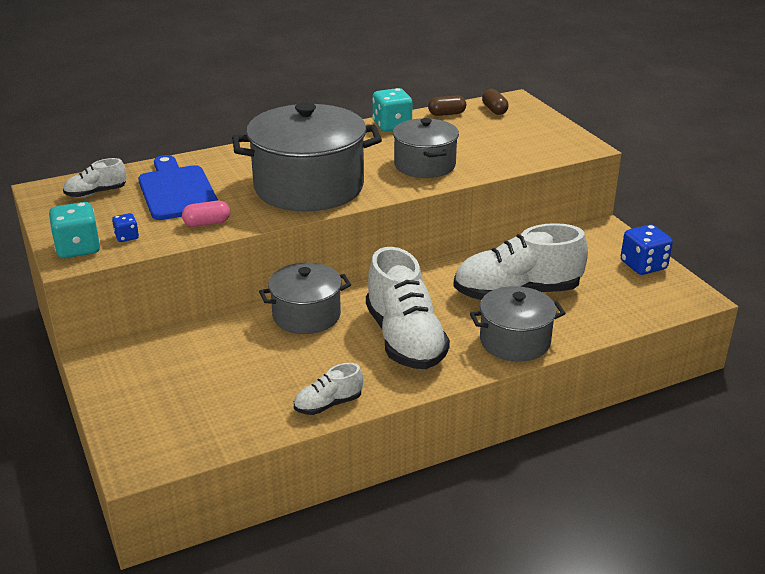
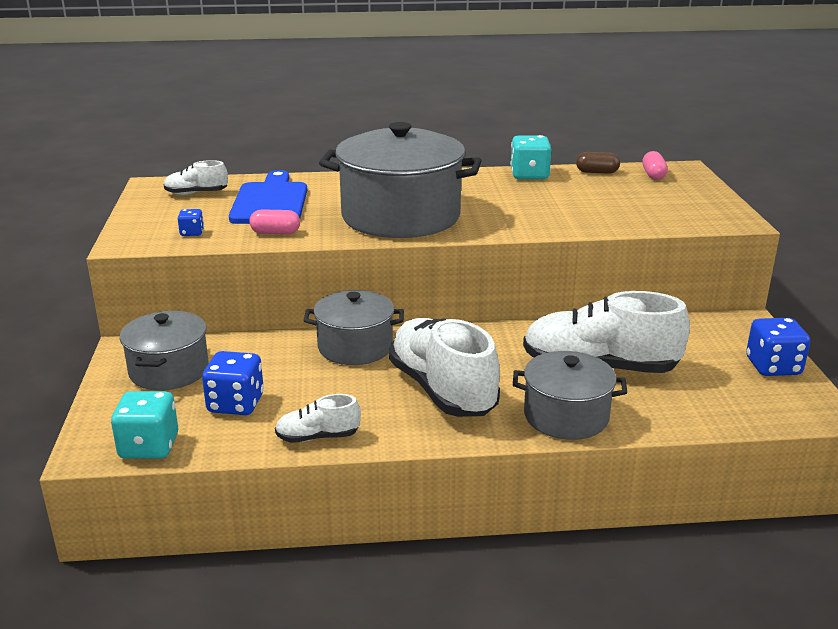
camera: 20 degrees right, 5 degrees down
(78, 248) = (140, 235): turquoise dice -> turquoise dice (149, 446)
(236, 391) = (236, 404): none -> blue dice
(405, 339) = (442, 390): white shoe -> white shoe turned 150 degrees clockwise
(424, 165) = (538, 214): grey pot -> grey pot (169, 370)
(494, 110) = (653, 175): brown capsule -> pink capsule

